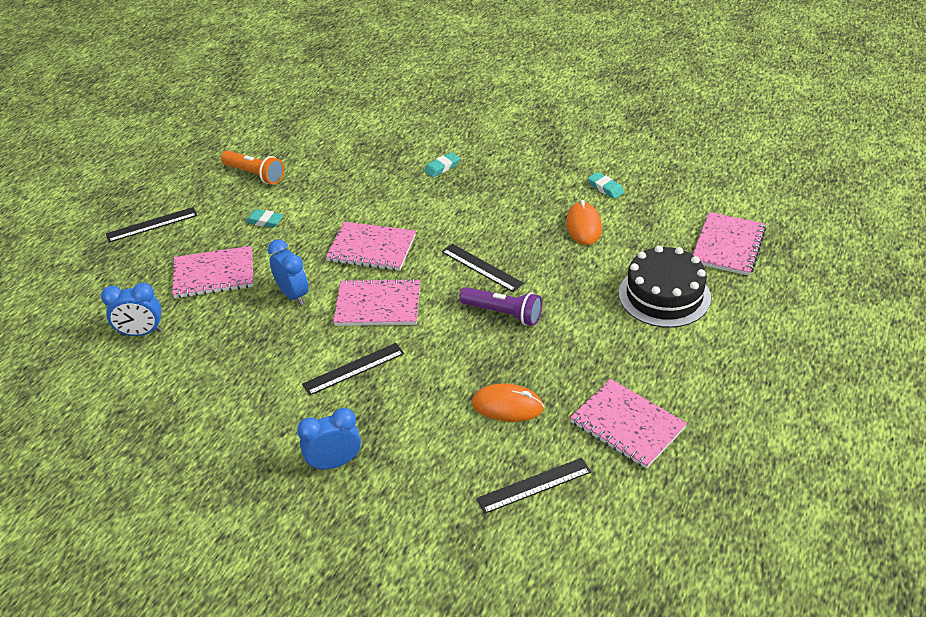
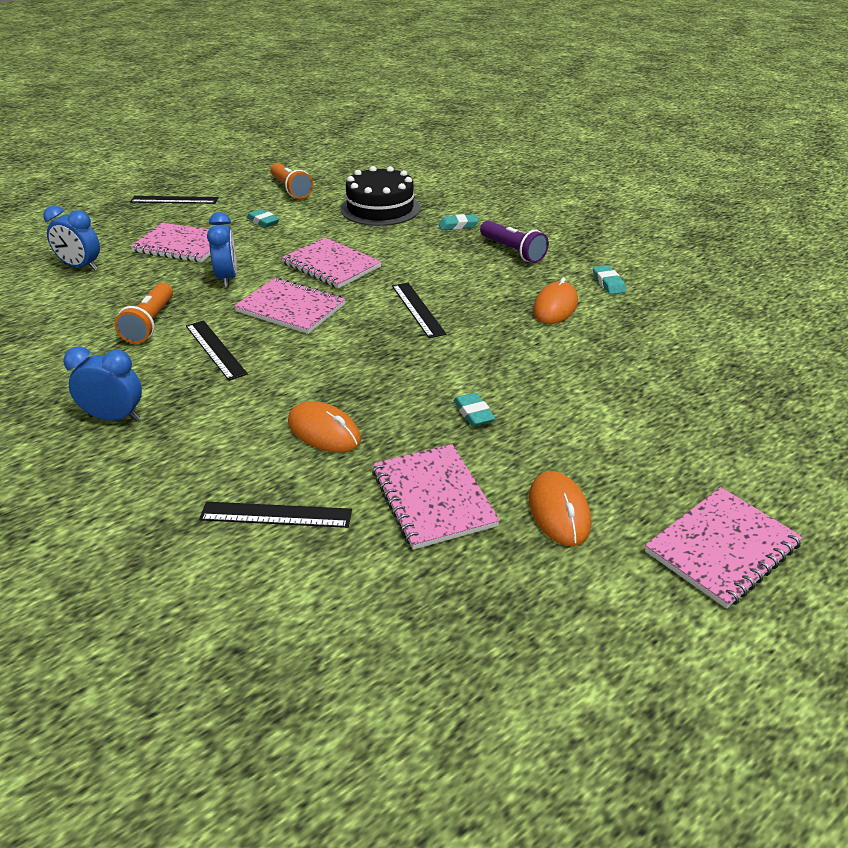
camera: 25 degrees right, 5 degrees down
(271, 366) = (150, 323): none -> orange flashlight
(353, 369) = (215, 349): black ruler -> black ruler turned 60 degrees clockwise
(503, 313) = (401, 352): purple flashlight -> purple flashlight (513, 251)
(600, 346) = (473, 413): none -> turquoise eraser
(664, 295) = (589, 392): black cake -> black cake (380, 208)
(713, 400) = (559, 512): none -> orange mouse
(728, 246) = (707, 371): pink notebook -> pink notebook (722, 548)

